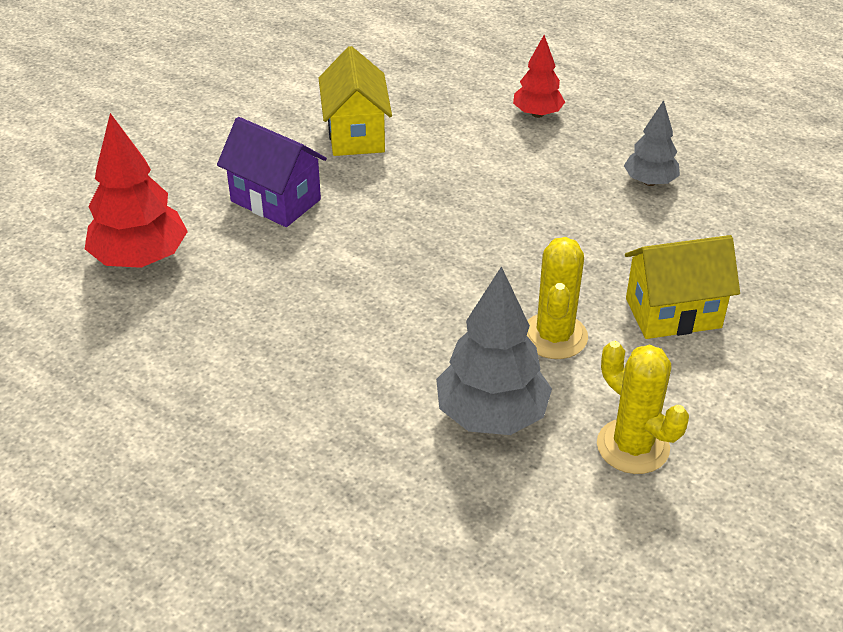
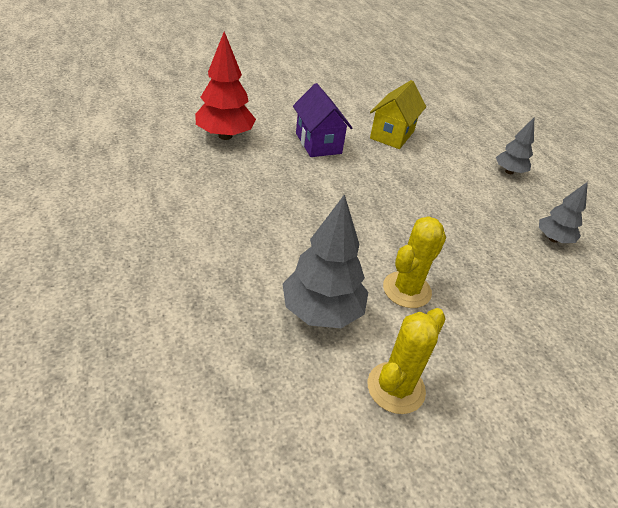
camera: 30 degrees right, 0 degrees up
(537, 114) = (509, 172): red tree -> grey tree
(632, 446) = (396, 388): yellow cactus -> yellow cactus turned 45 degrees clockwise
(673, 313) = (502, 321): yellow house -> none

